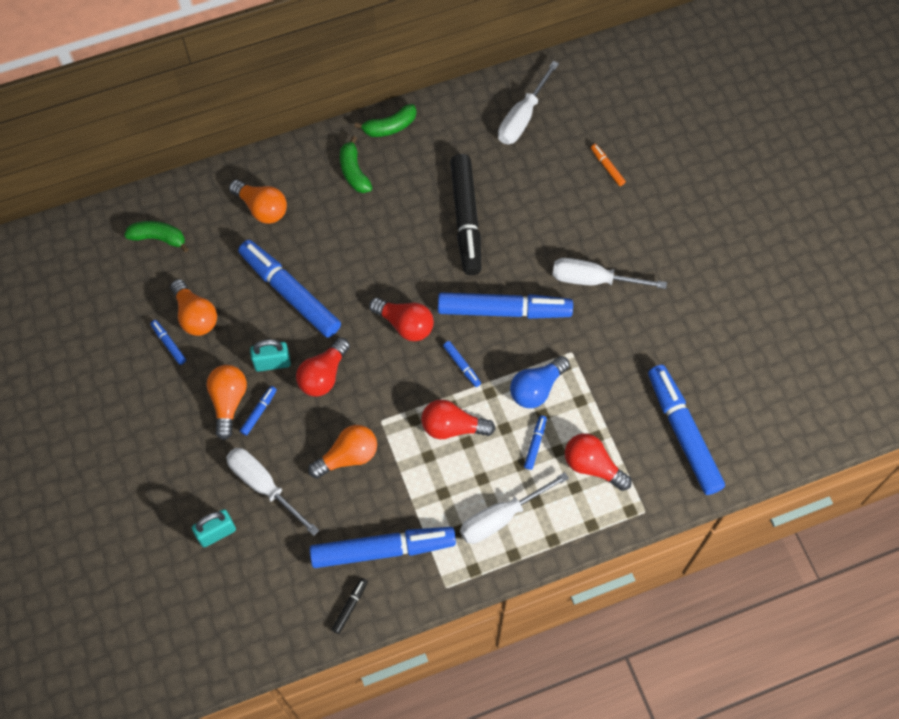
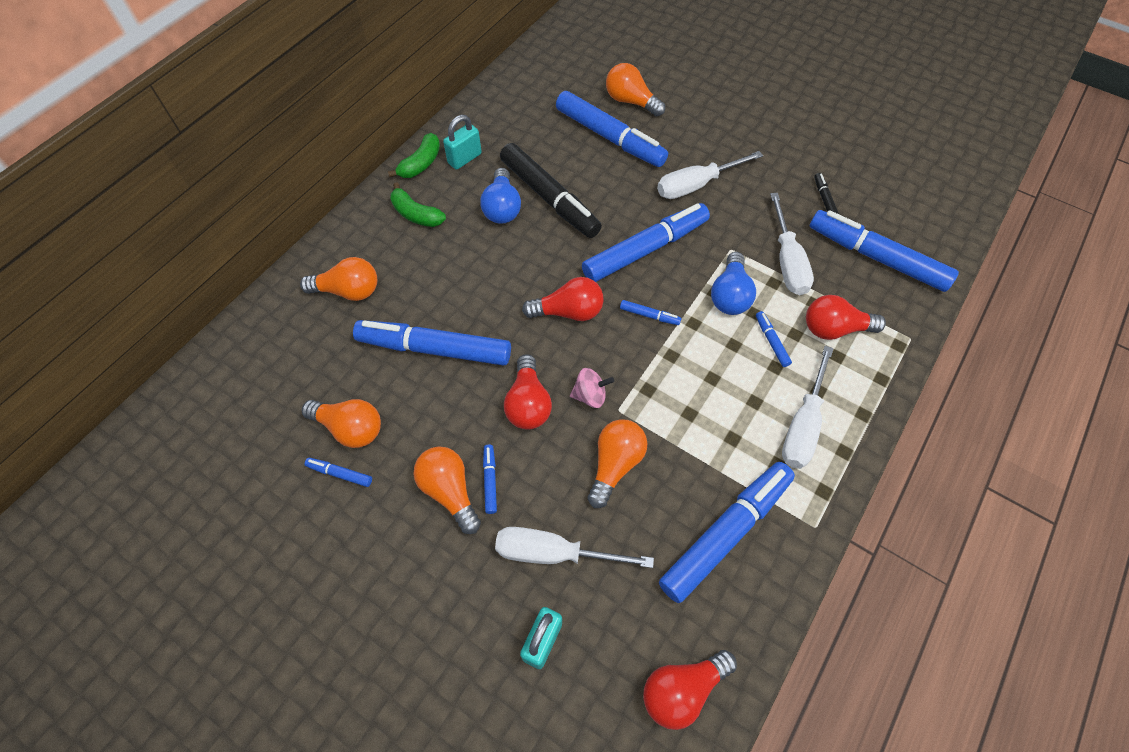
camera: 35 degrees left, 5 degrees down
(158, 238) = (255, 377): green banana -> none
(272, 363) = (467, 424): turquoise padlock -> turquoise padlock (464, 158)
(350, 606) = (745, 617): black marker -> black marker (824, 199)
(370, 397) = (590, 395): none -> pink spinning top
(423, 206) = (502, 208): none -> blue light bulb
(452, 427) = (688, 373): red light bulb -> red light bulb (682, 689)
(522, 117) = (531, 101): white screwdriver -> white screwdriver (787, 261)
(560, 192) = (610, 137): none -> blue marker
(607, 167) = (630, 101): orange marker -> orange light bulb

